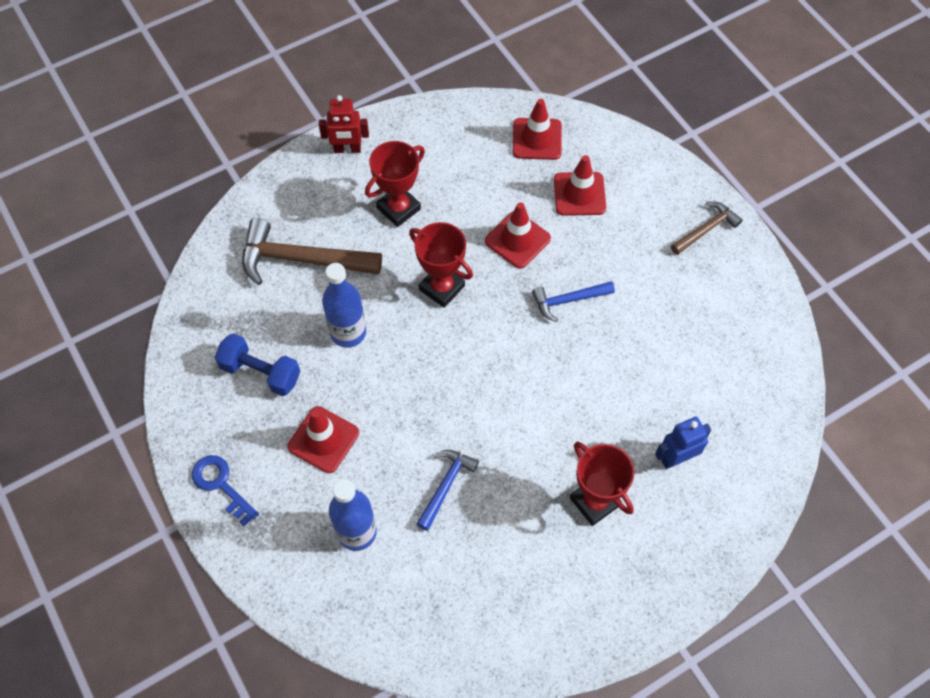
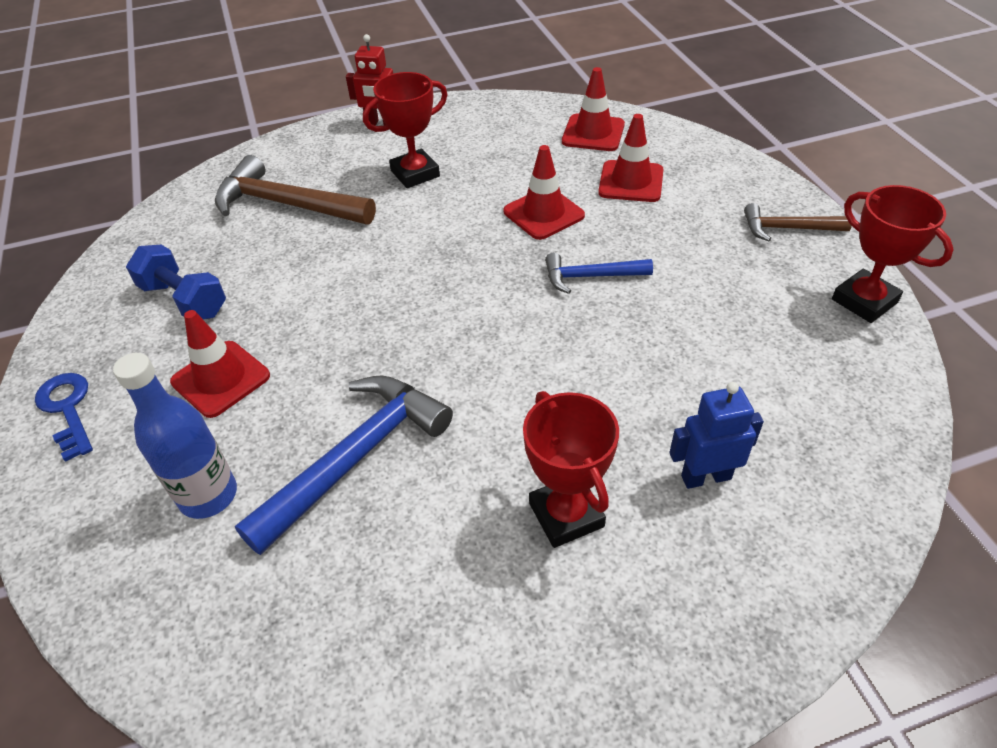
camera: 15 degrees right, 15 degrees down
(348, 332) = (306, 275): blue bottle -> none
(442, 288) = (436, 246): red trophy -> red trophy (864, 301)
(446, 485) = (356, 457): blue hammer -> blue hammer, size x1.78
(706, 229) = (787, 228): brown hammer -> brown hammer turned 150 degrees counterclockwise

